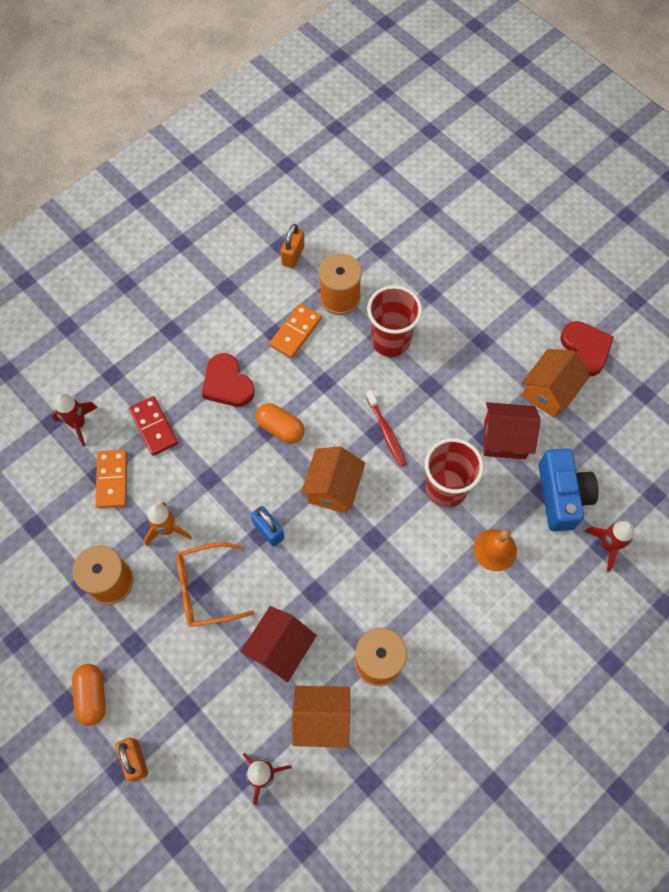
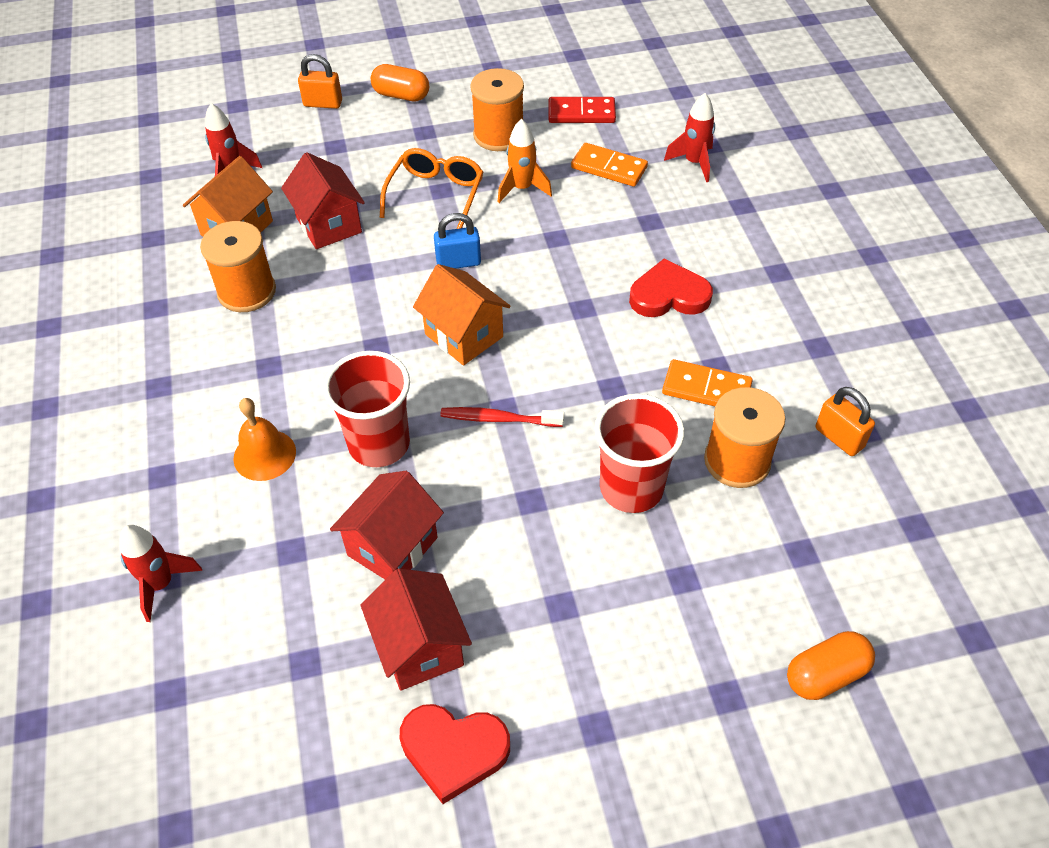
camera: 120 degrees right, 15 degrees down
(153, 427) = (651, 216): red domino -> red domino (581, 113)
(280, 428) = (576, 320): orange capsule -> orange capsule (825, 674)
(295, 332) = (706, 389): orange domino -> orange domino turned 45 degrees counterclockwise
(548, 392) = (420, 647): orange house -> red house
(561, 496) = (266, 569): blue camera -> none

